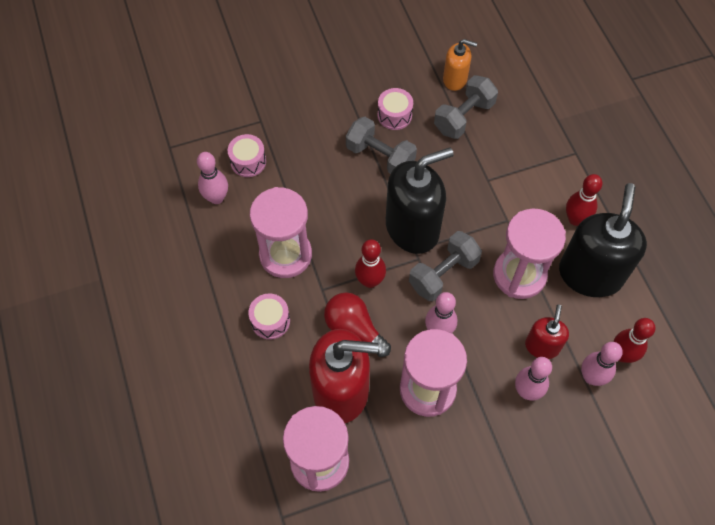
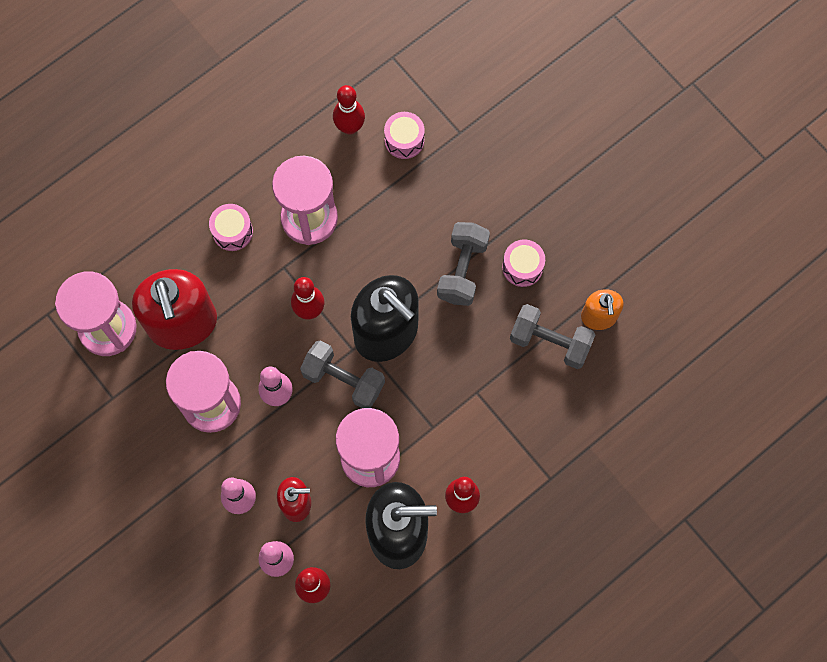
camera: 70 degrees right, 10 degrees up
(216, 198) = (350, 127): pink bowling pin -> red bowling pin
(354, 329) = (251, 313): red light bulb -> none

